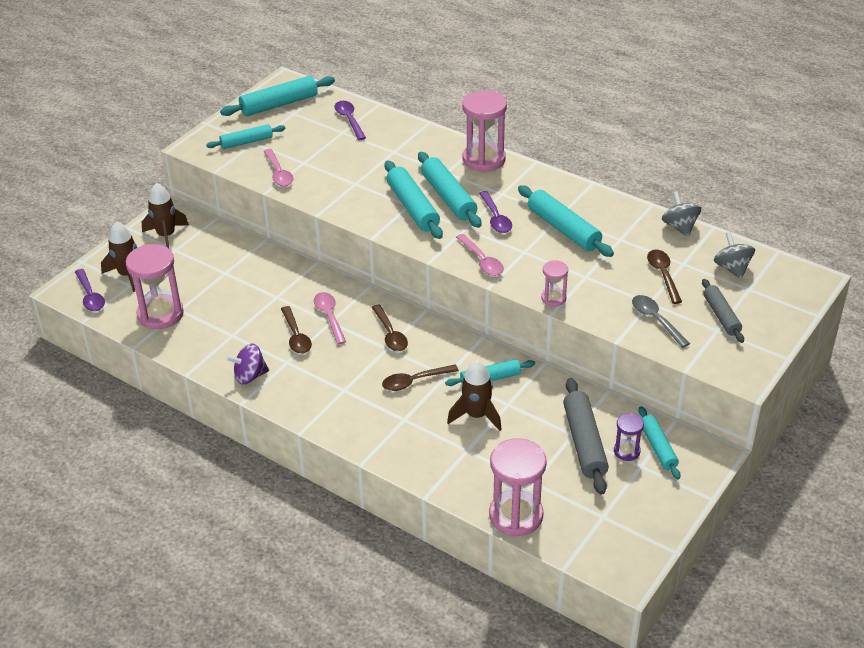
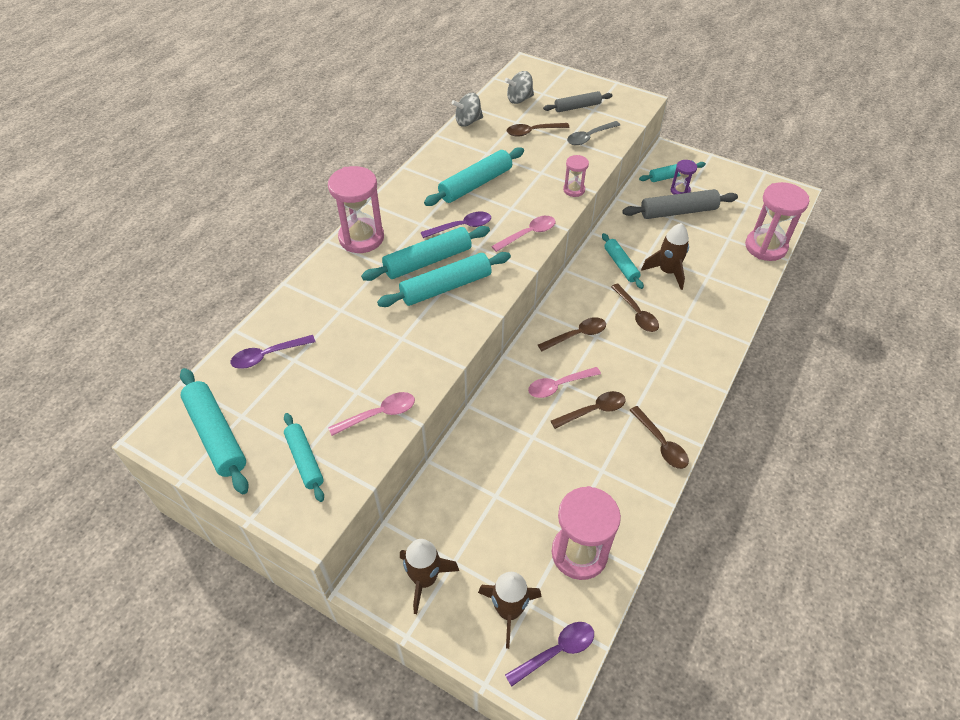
camera: 95 degrees left, 10 degrees up
(250, 376) = (661, 443): purple spinning top -> brown spoon

